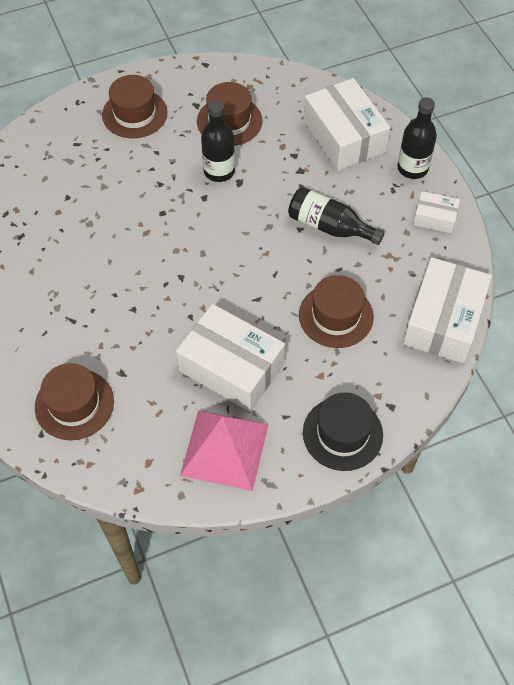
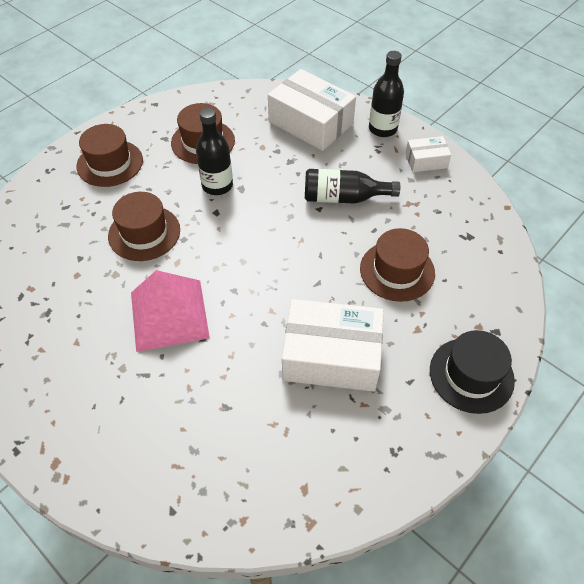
camera: 25 degrees left, 5 degrees down
(74, 404) = (192, 461): brown hat -> brown hat (144, 233)
(225, 449) = (373, 439): pink pyramid -> pink pyramid (169, 314)
(443, 320) = (489, 240): white box -> none

